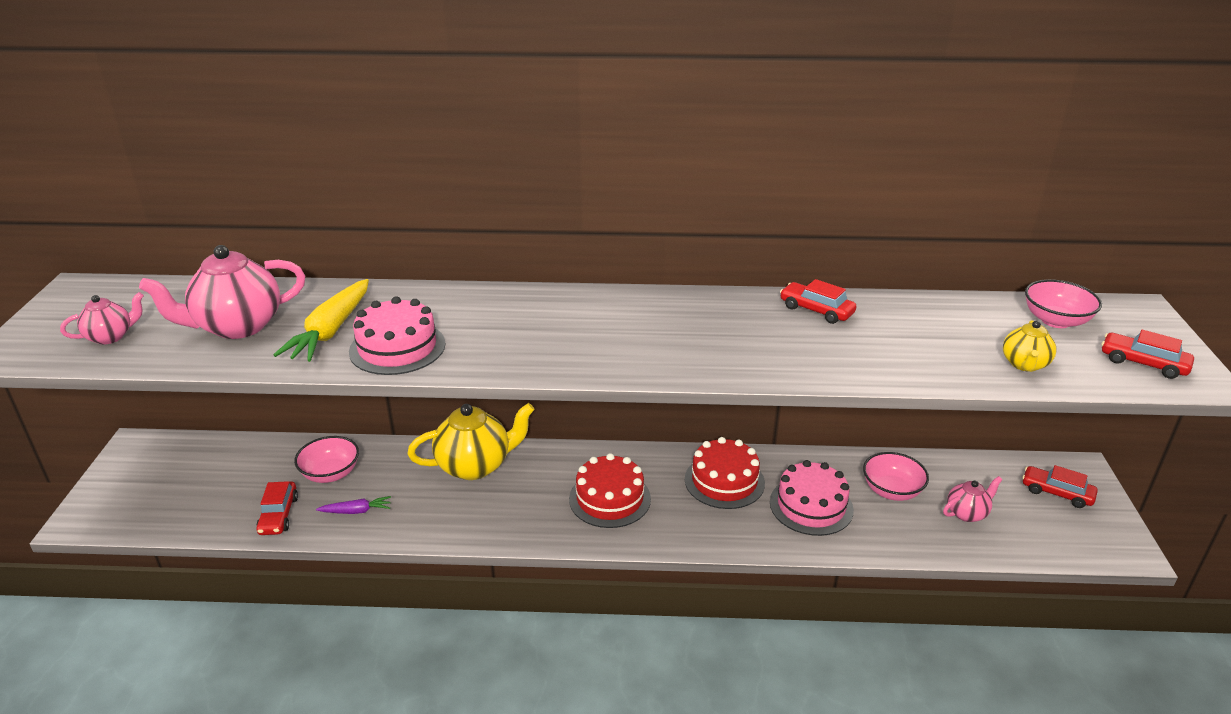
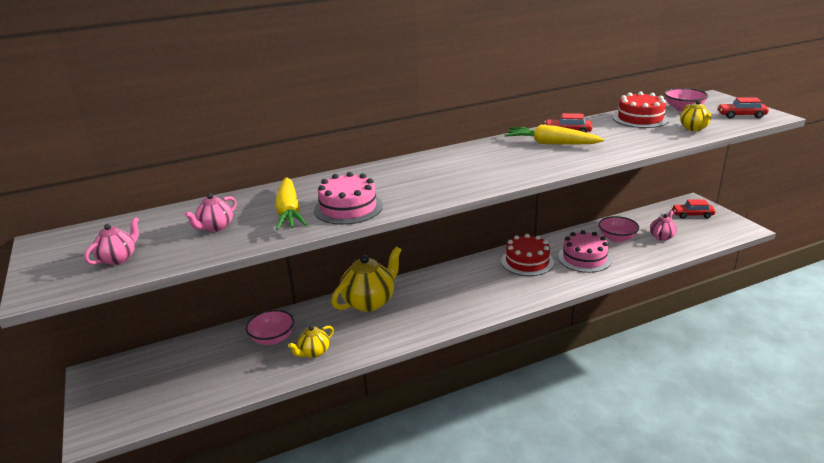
camera: 25 degrees left, 5 degrees down
(238, 326) = (215, 227): pink teapot -> pink teapot, size x0.53
(278, 515) = (258, 374): red car -> none
(356, 511) = (314, 352): purple carrot -> yellow teapot
(610, 499) = (471, 291): red cake -> red cake (640, 118)
(766, 324) = (551, 143): none -> yellow carrot

